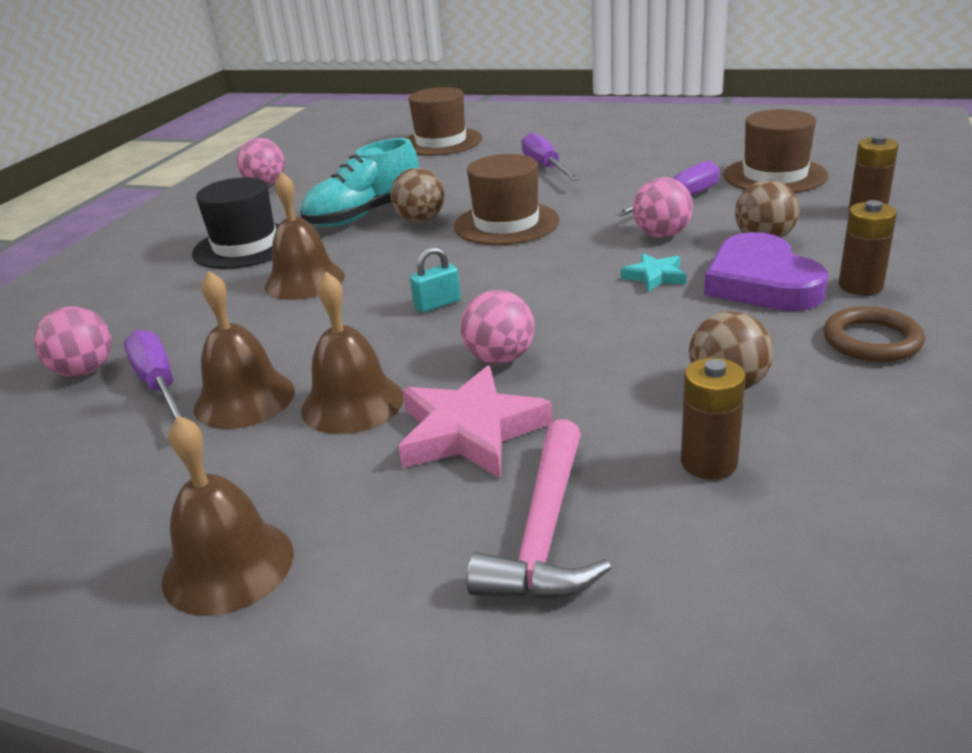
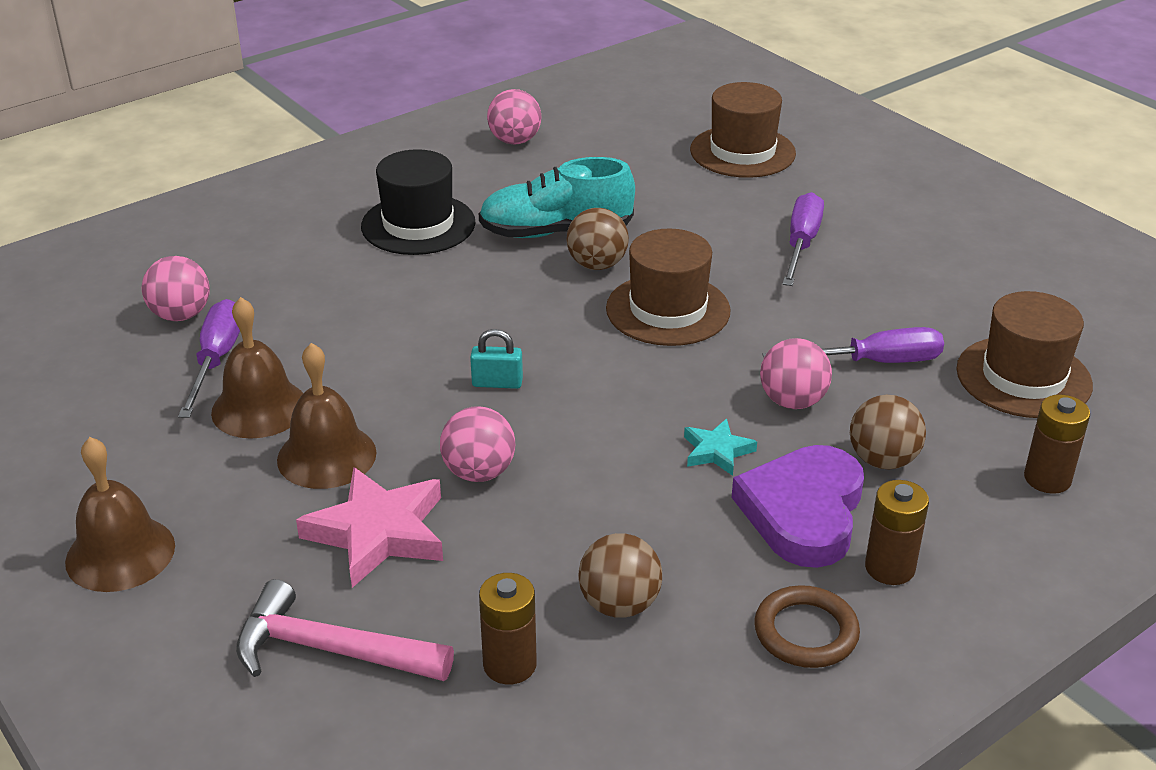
camera: 30 degrees right, 5 degrees up
(304, 281) = (423, 296): brown bell -> none
(544, 532) = (330, 650): pink hammer -> pink hammer turned 60 degrees clockwise

